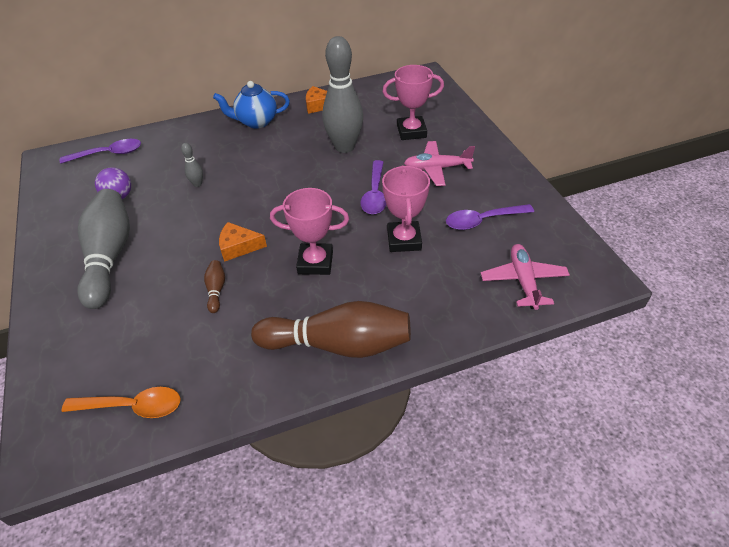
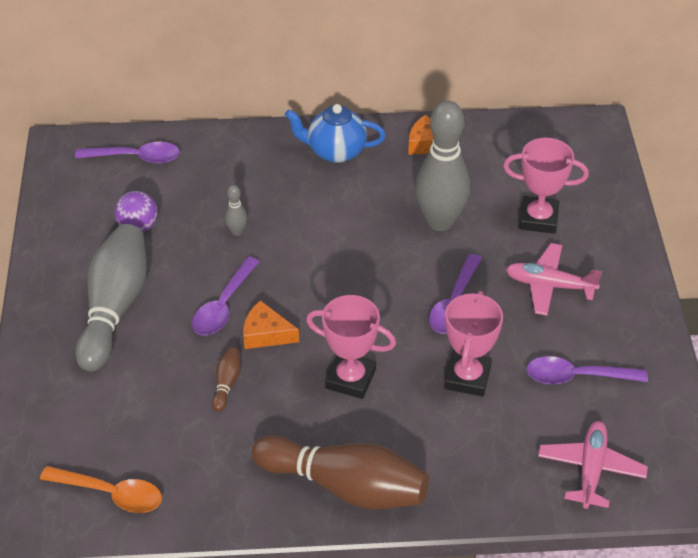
camera: 15 degrees right, 0 degrees up
(199, 235) = (223, 306): none -> purple spoon

